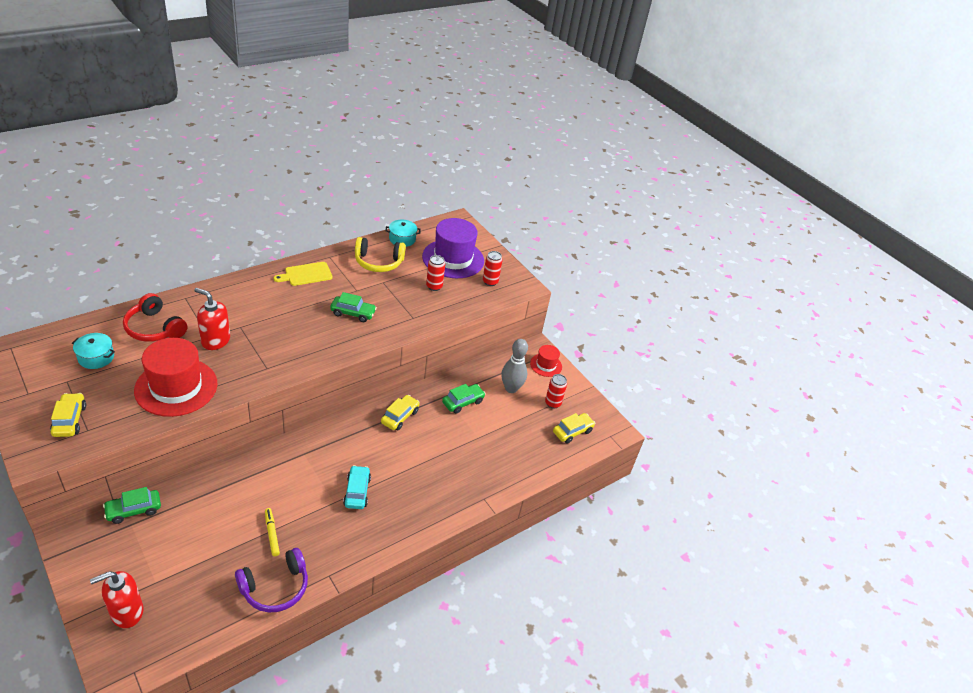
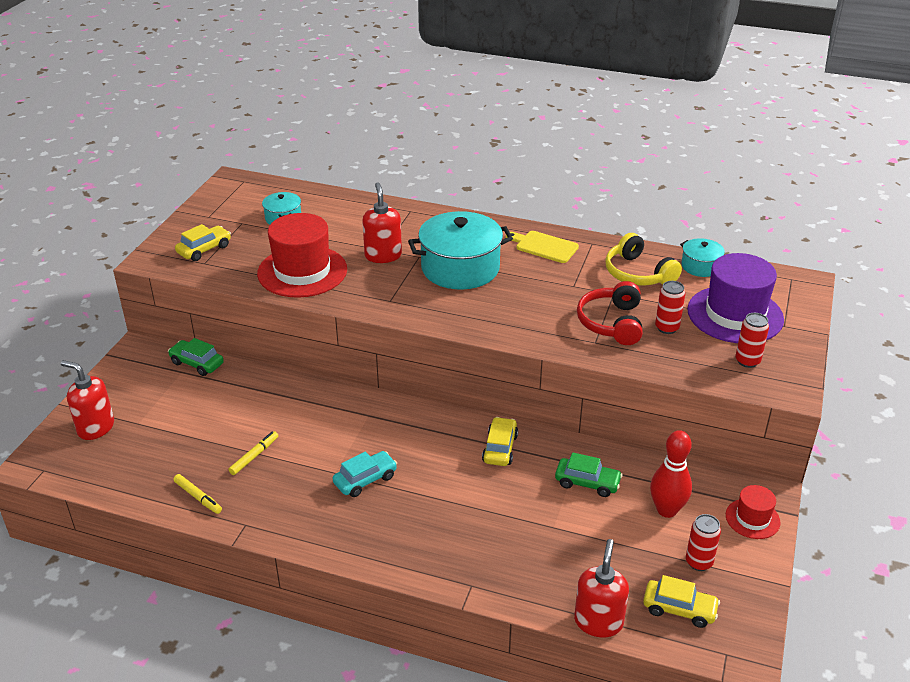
camera: 60 degrees right, 5 degrees down
(154, 328) = (353, 220): red headphones -> red headphones (611, 323)
(275, 587) = (198, 497): purple headphones -> yellow marker
(278, 319) = (460, 268): none -> turquoise pot
(353, 313) = (538, 303): green car -> none
(400, 417) = (500, 448): yellow car -> yellow car turned 75 degrees counterclockwise
(511, 388) = (666, 510): grey bowling pin -> red bowling pin
(553, 466) = (598, 622): none -> red soap dispenser

